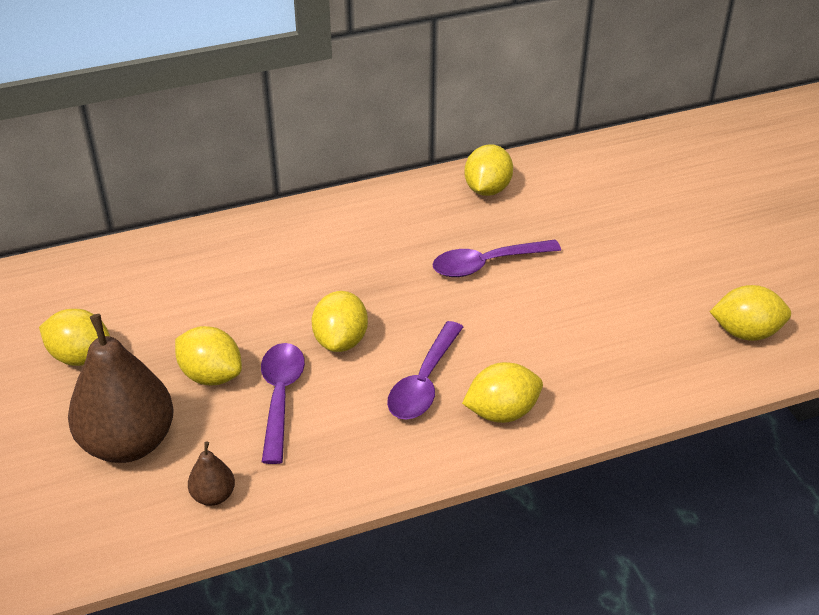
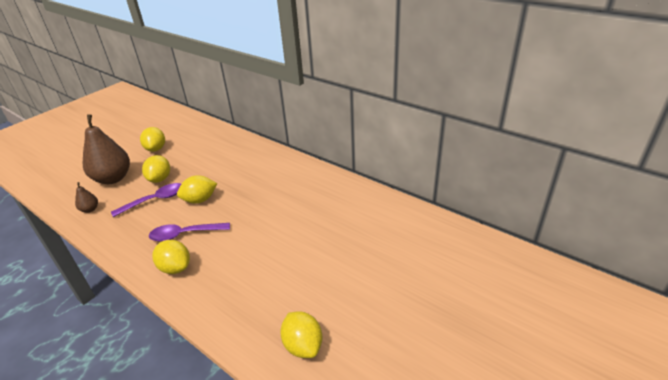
camera: 60 degrees right, 5 degrees down
(487, 189) = (347, 194): yellow lemon -> none
(487, 264) = (286, 218): purple spoon -> none

